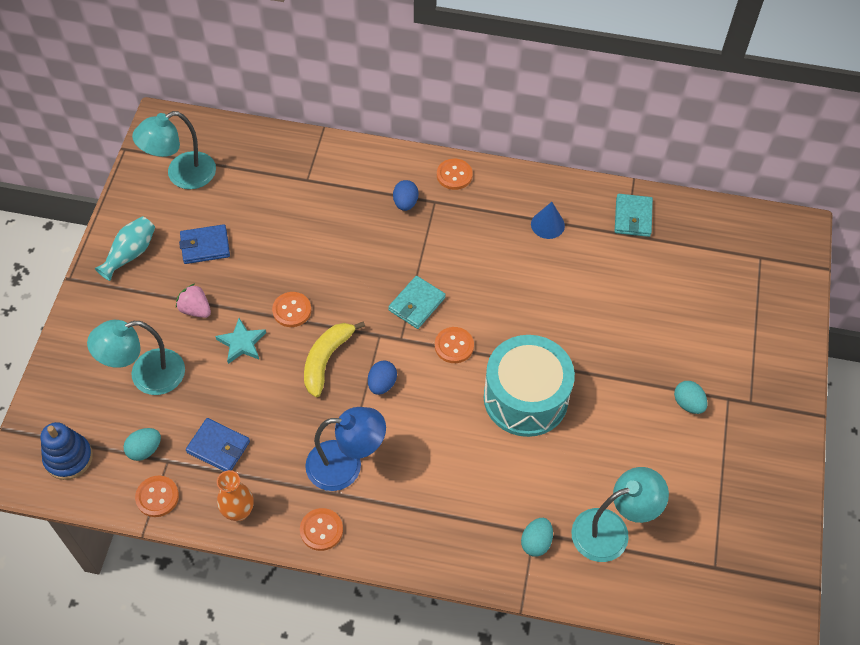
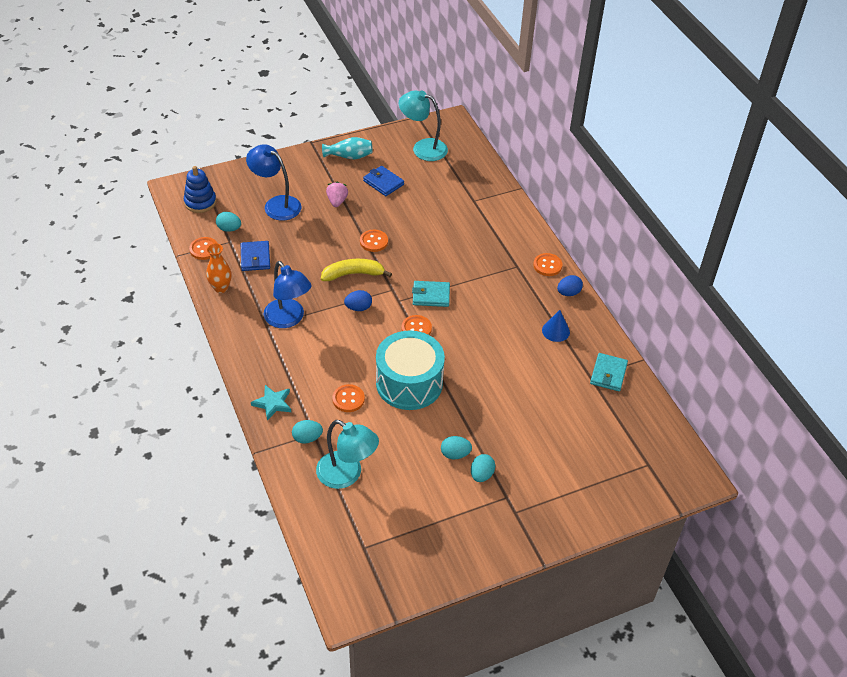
camera: 55 degrees right, 10 degrees down
(146, 375) = (276, 204): turquoise lamp -> blue lamp
(242, 343) = (332, 232): turquoise star -> turquoise star (272, 403)
(321, 530) = (237, 330): orange button -> orange button (348, 399)
(405, 203) = (501, 253): blue egg -> blue egg (568, 293)
(633, 217) = (608, 374): turquoise wallet -> turquoise wallet turned 45 degrees counterclockwise
(647, 411) = (455, 454): none -> turquoise egg

